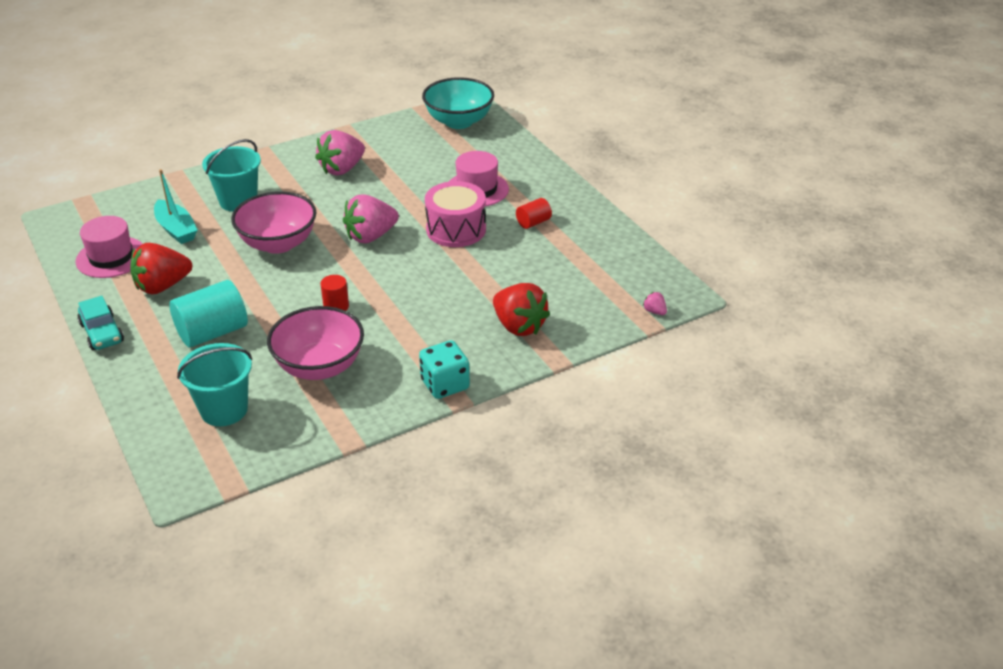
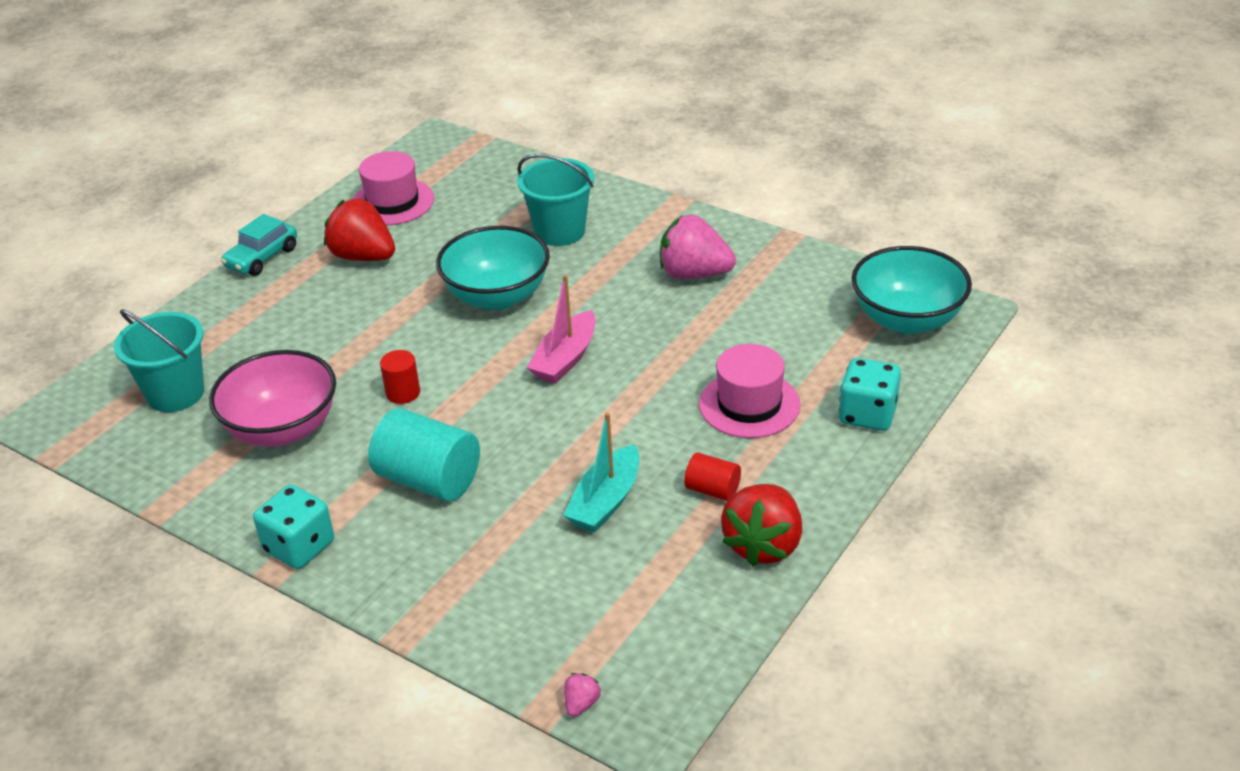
camera: 65 degrees right, 0 degrees up
(176, 229) = (472, 217): turquoise boat -> turquoise boat (606, 501)
(212, 332) = (302, 326): turquoise cylinder -> turquoise cylinder (429, 480)
(278, 243) = (497, 296): pink bowl -> turquoise bowl
(371, 236) = (565, 359): pink strawberry -> pink boat
(456, 229) = (637, 424): pink drum -> none
(519, 326) = (457, 568): red strawberry -> red strawberry (763, 545)
(520, 158) = (867, 414): none -> turquoise dice

